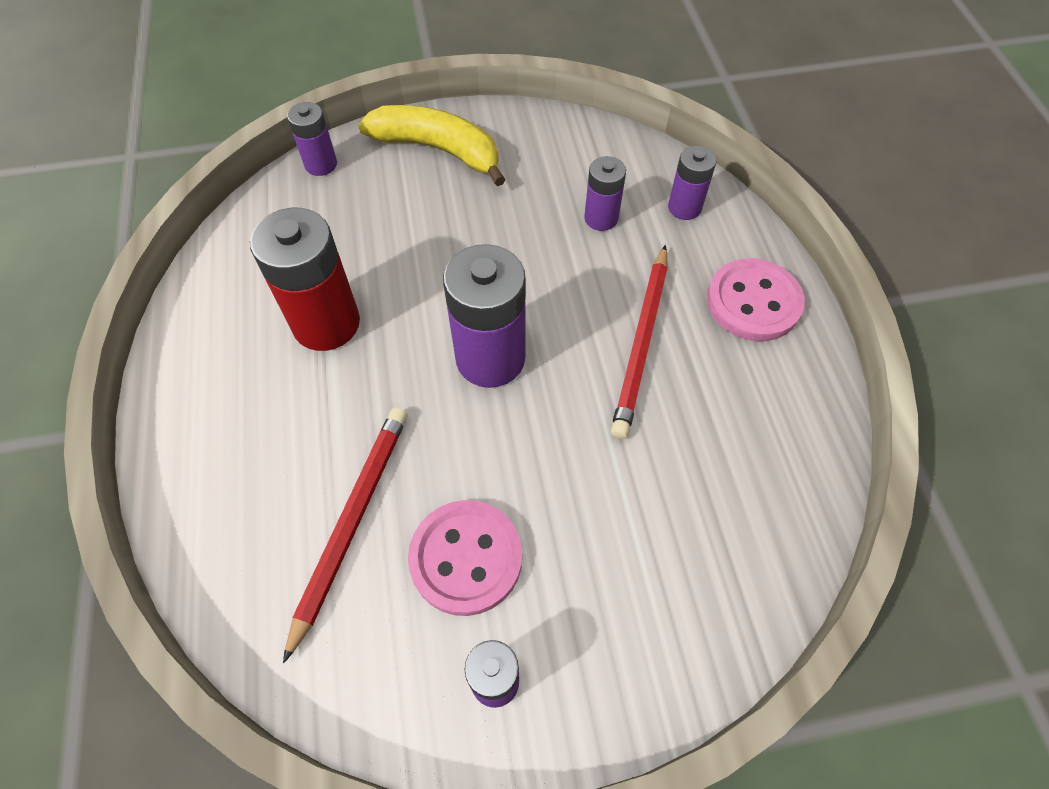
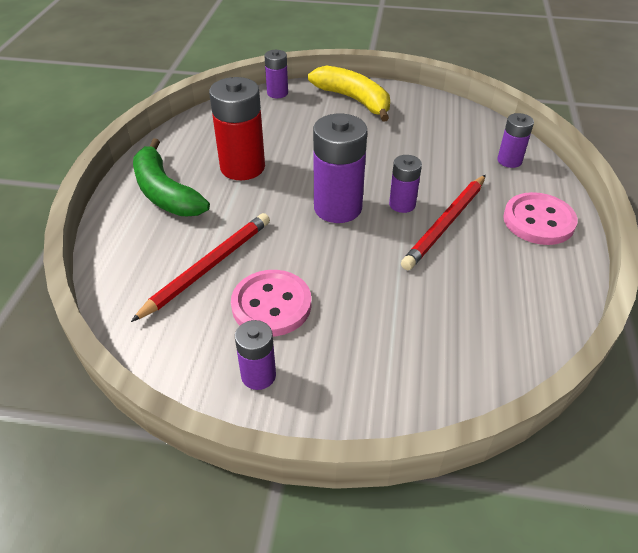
camera: 20 degrees right, 15 degrees down
(229, 406) = (165, 192): none -> green banana
(601, 218) = (447, 154): purple battery -> purple battery (402, 204)

